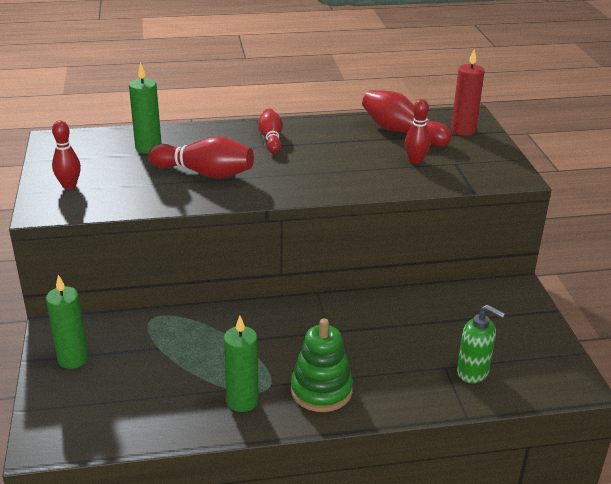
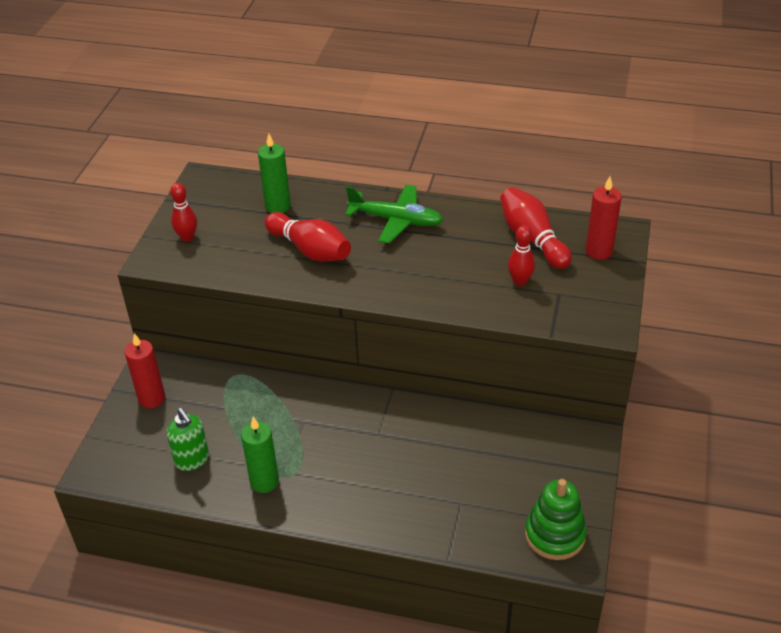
camera: 25 degrees right, 10 degrees up
(73, 359) = (152, 398): green candle -> red candle
(271, 139) = (396, 220): red bowling pin -> green plane
(321, 390) = (336, 492): green stacking toy -> green stacking toy (555, 535)
(473, 372) = (483, 516): green soap dispenser -> green soap dispenser (192, 460)

